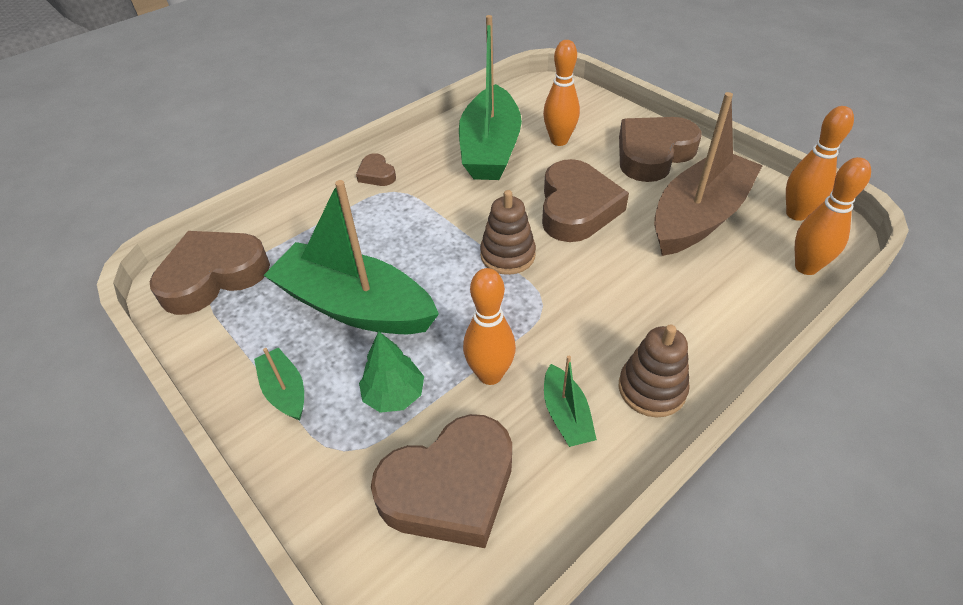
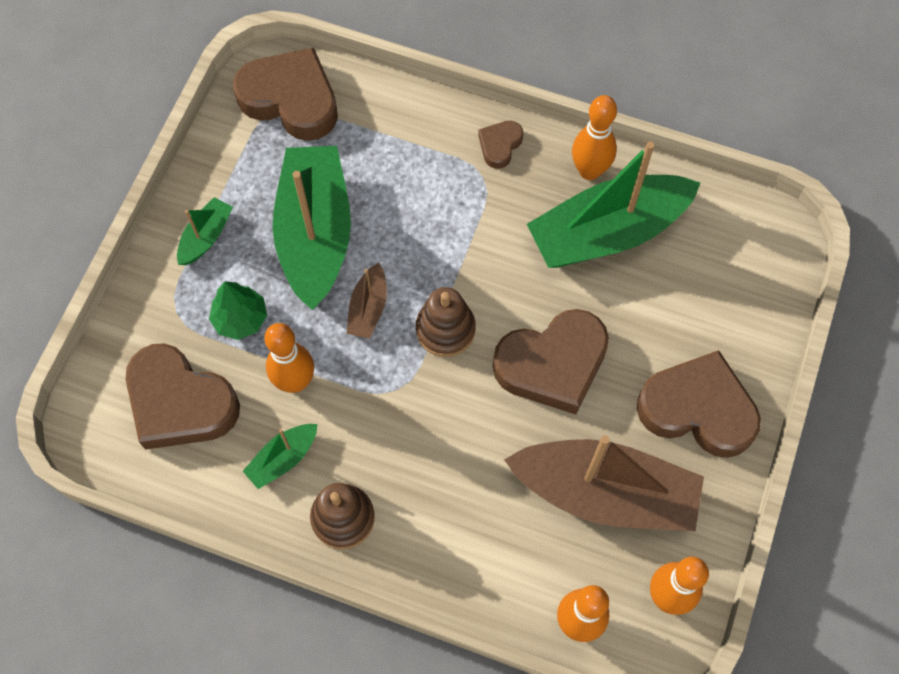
camera: 60 degrees right, 20 degrees up
(453, 296) = (368, 308): none -> brown boat
(559, 141) = (665, 297): orange bowling pin -> orange bowling pin (589, 171)

